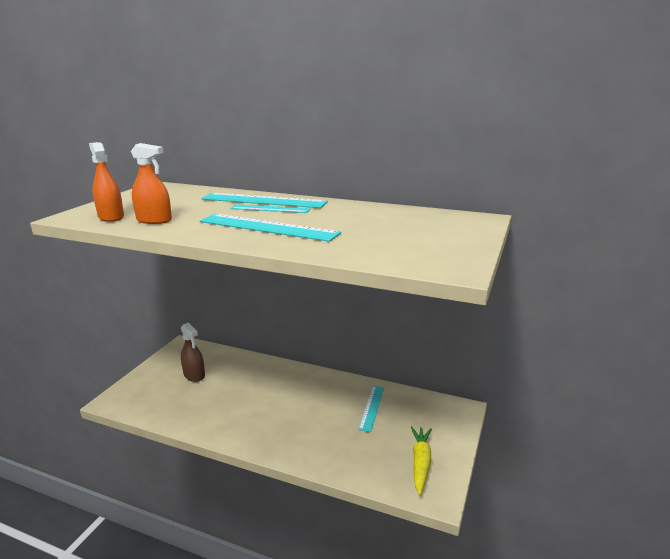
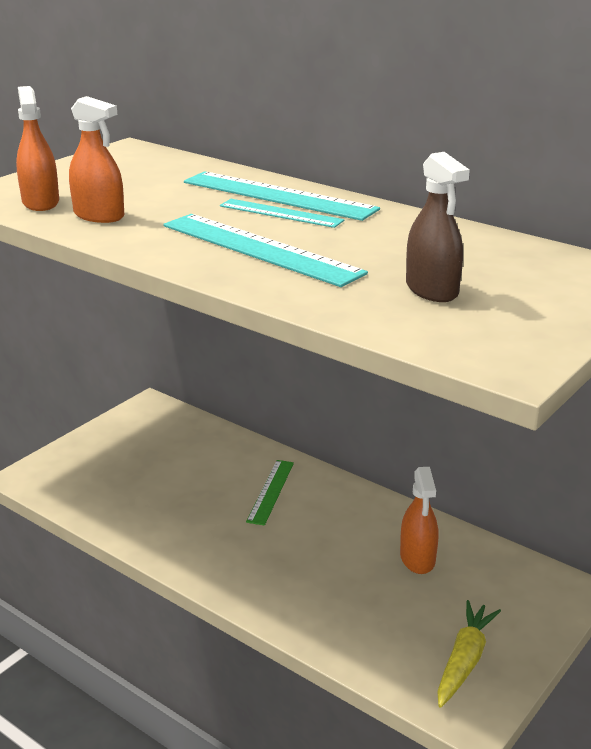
camera: 15 degrees right, 5 degrees up
(194, 375) = (155, 457): brown spray bottle -> brown spray bottle (431, 290)
(272, 384) = (271, 491): none -> green ruler
(372, 407) = (417, 558): turquoise ruler -> orange spray bottle

